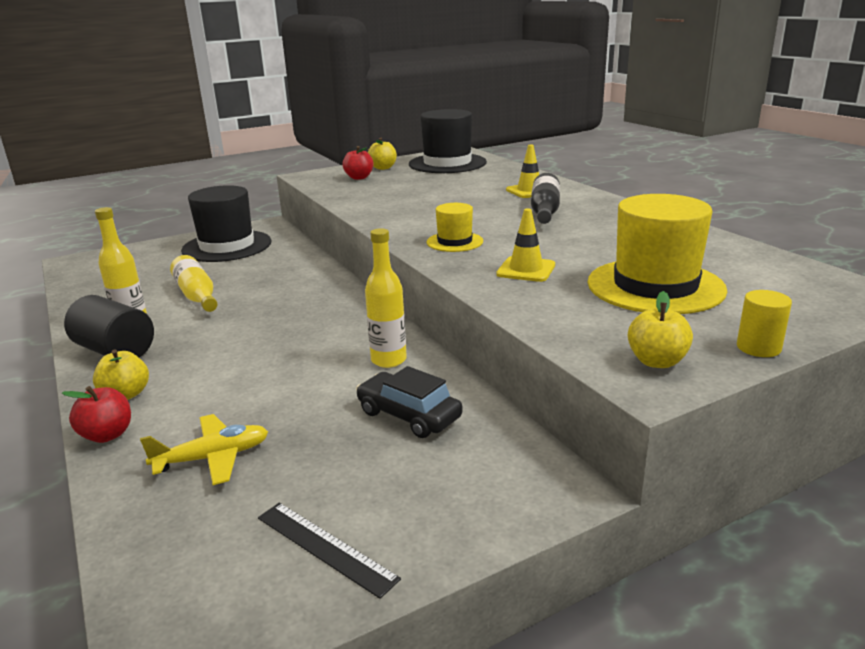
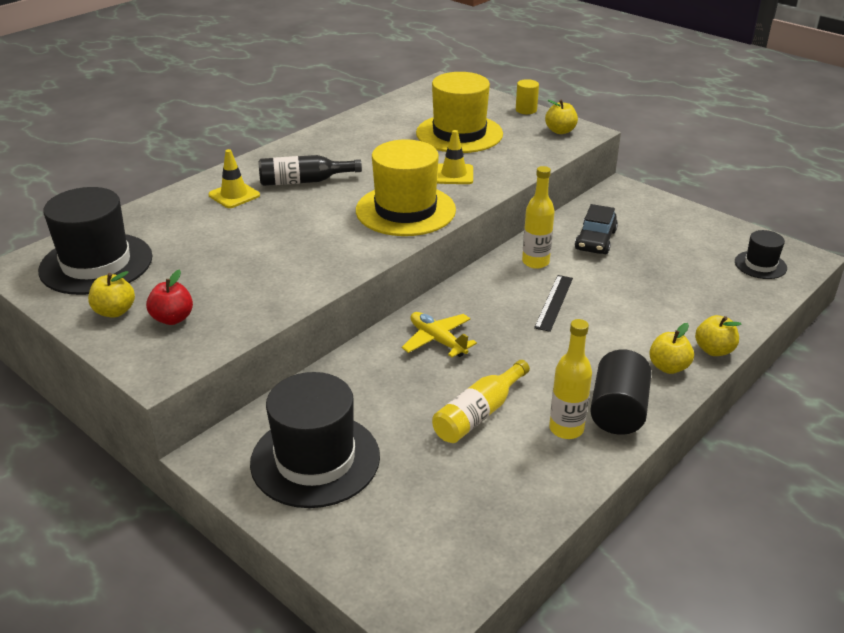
camera: 110 degrees left, 10 degrees up
(107, 435) = (714, 350): red apple -> yellow apple
(210, 570) = (760, 265): none -> black hat
(213, 458) = (693, 296): yellow plane -> yellow plane (437, 340)
(325, 547) = (716, 239): black ruler -> black ruler (554, 302)
(454, 242) = (405, 210): yellow hat -> yellow hat, size x1.96

